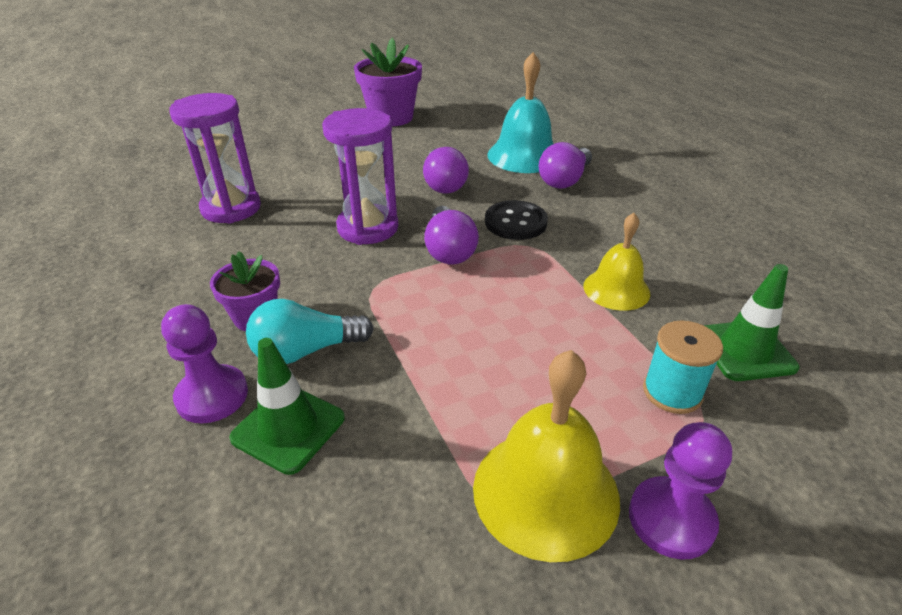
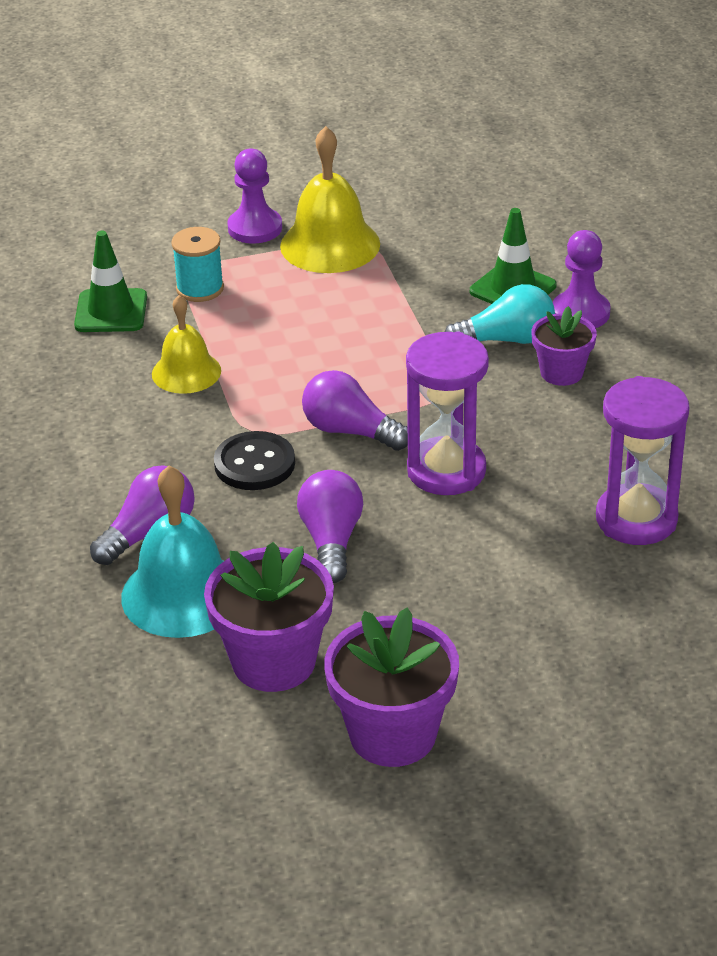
camera: 170 degrees left, 0 degrees up
(449, 250) = (350, 431): purple light bulb -> purple light bulb turned 60 degrees counterclockwise
(459, 135) = (274, 661): none -> purple flower pot

